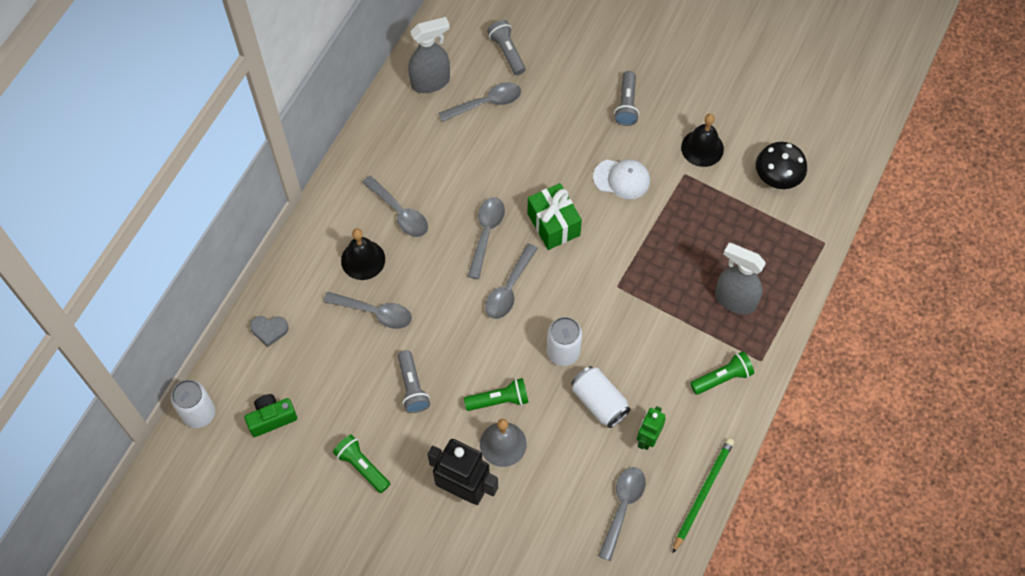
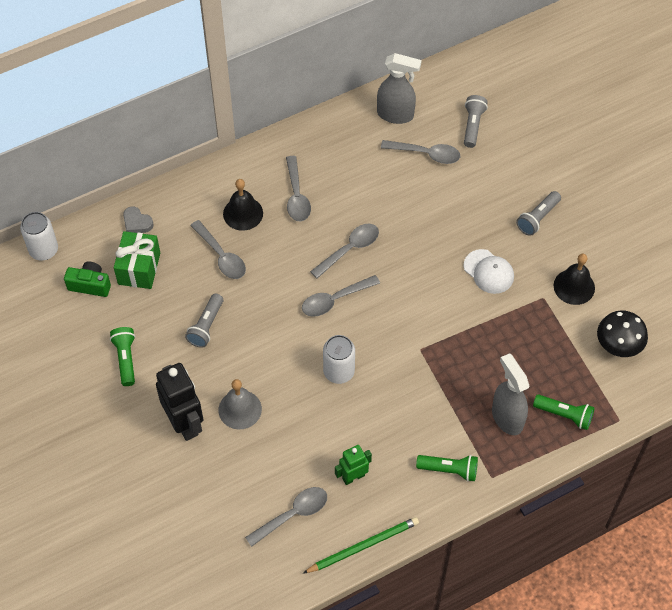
camera: 35 degrees right, 5 degrees down
(499, 400) = (262, 376): green flashlight -> green flashlight (564, 415)
(553, 224) = (407, 273): green gift -> green gift (139, 268)
(599, 402) = (337, 426): white can -> none

